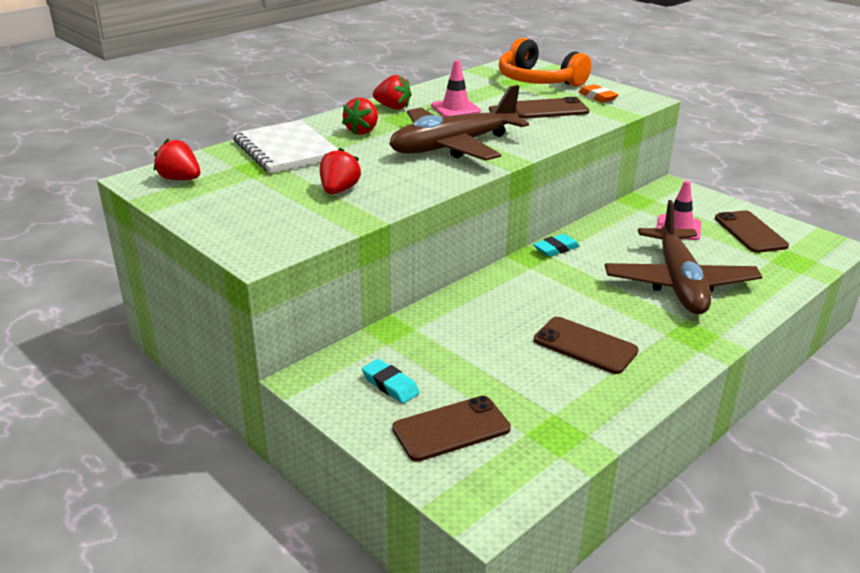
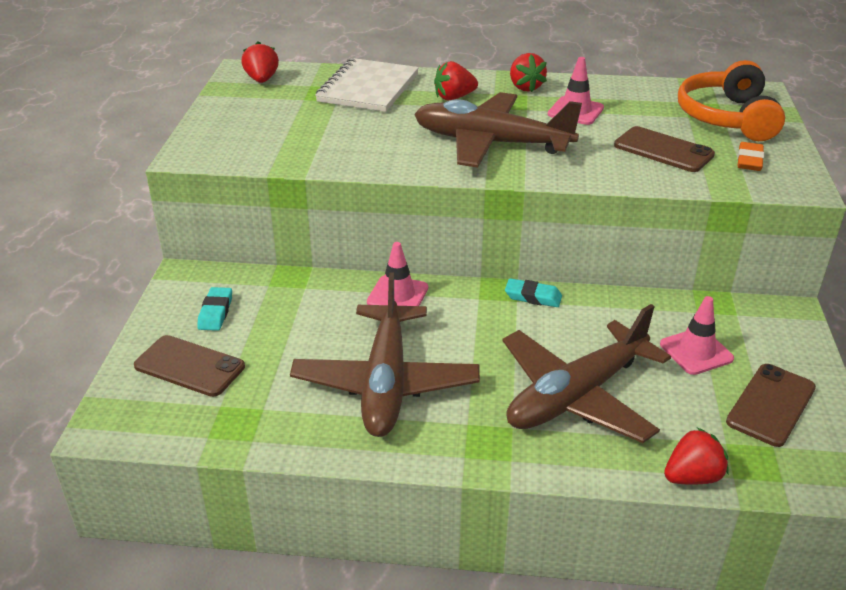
camera: 50 degrees right, 5 degrees up
(339, 190) = (329, 137): red strawberry -> red strawberry (692, 477)
(483, 295) = (397, 295): none -> pink traffic cone
(585, 346) = (385, 383): brown phone -> brown plane

